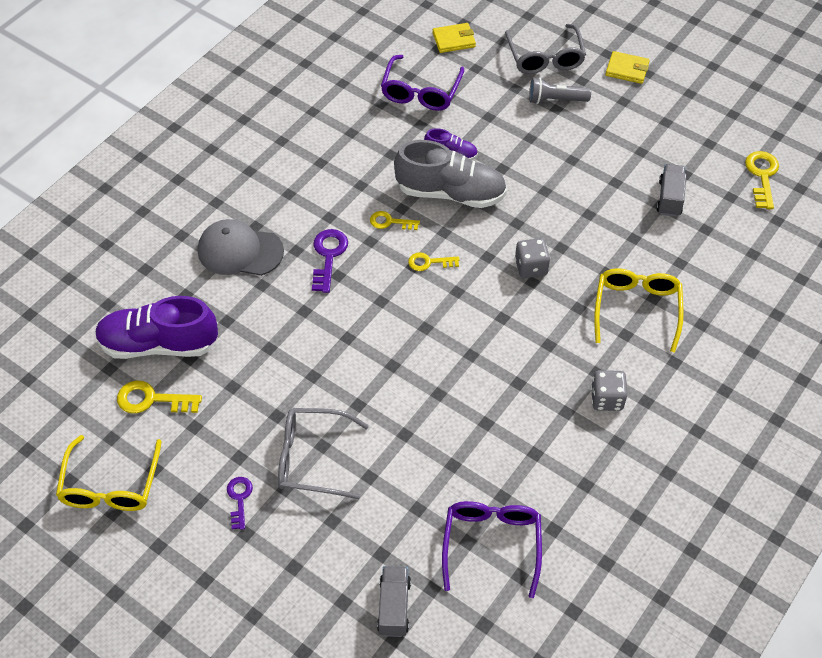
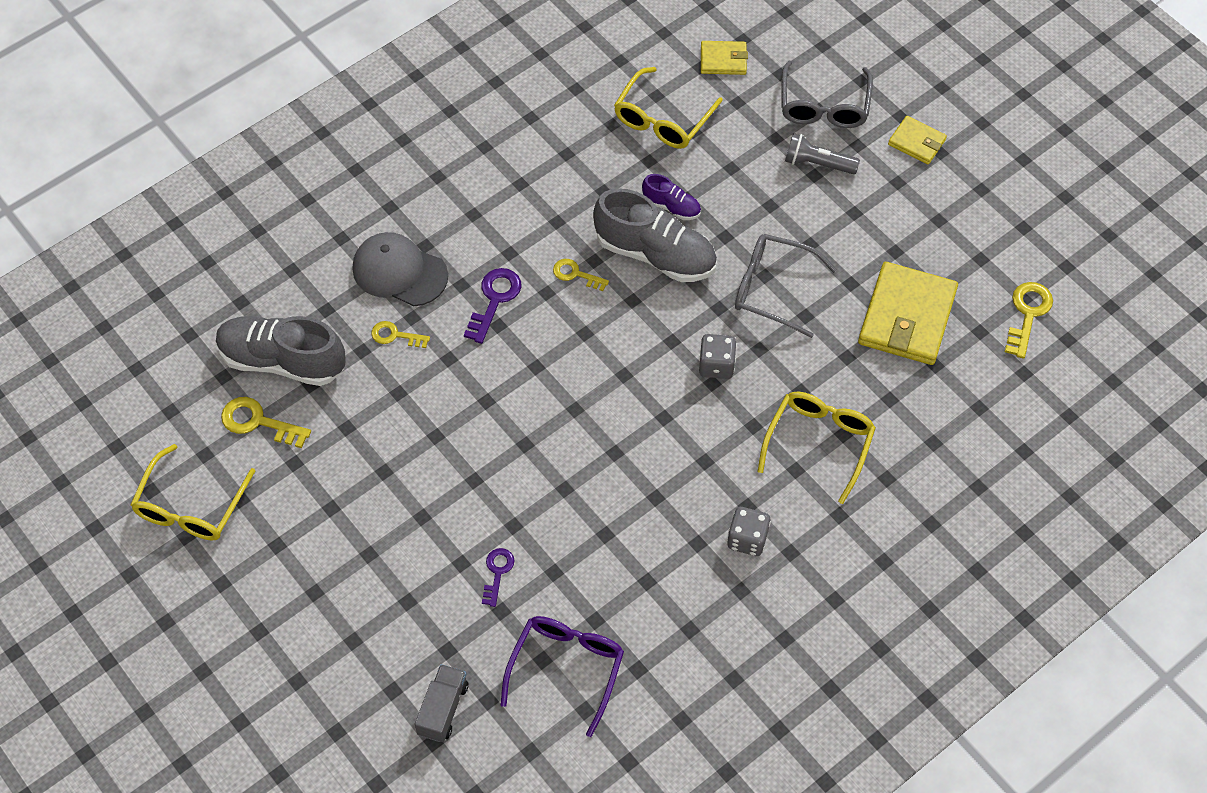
camera: 15 degrees right, 5 degrees up
(159, 344) = (282, 361): purple shoe -> grey shoe
(239, 499) = (318, 554): purple key -> purple key (497, 573)
(312, 458) = (407, 528): grey glasses -> grey glasses (773, 289)
(421, 92) = (662, 119): purple glasses -> yellow glasses
(429, 262) = (604, 333): yellow key -> yellow key (395, 335)
(669, 198) = (907, 317): grey truck -> yellow wallet

